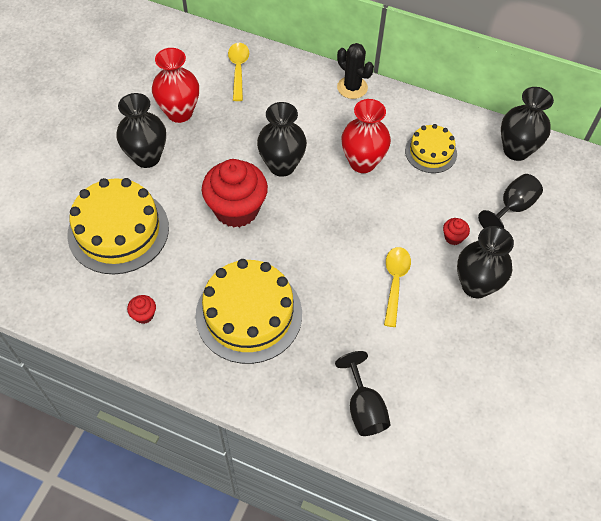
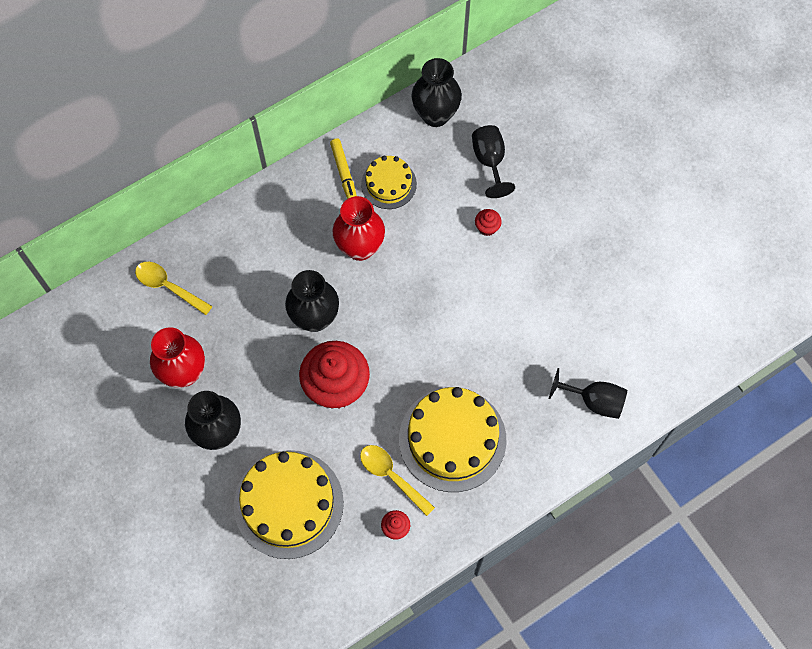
camera: 55 degrees left, 10 degrees up
(352, 87) = (267, 200): black cactus -> none
(395, 282) = (498, 303): yellow spoon -> yellow spoon (391, 476)
(413, 120) = (344, 173): none -> yellow marker
(475, 285) = (543, 243): black vase -> none

